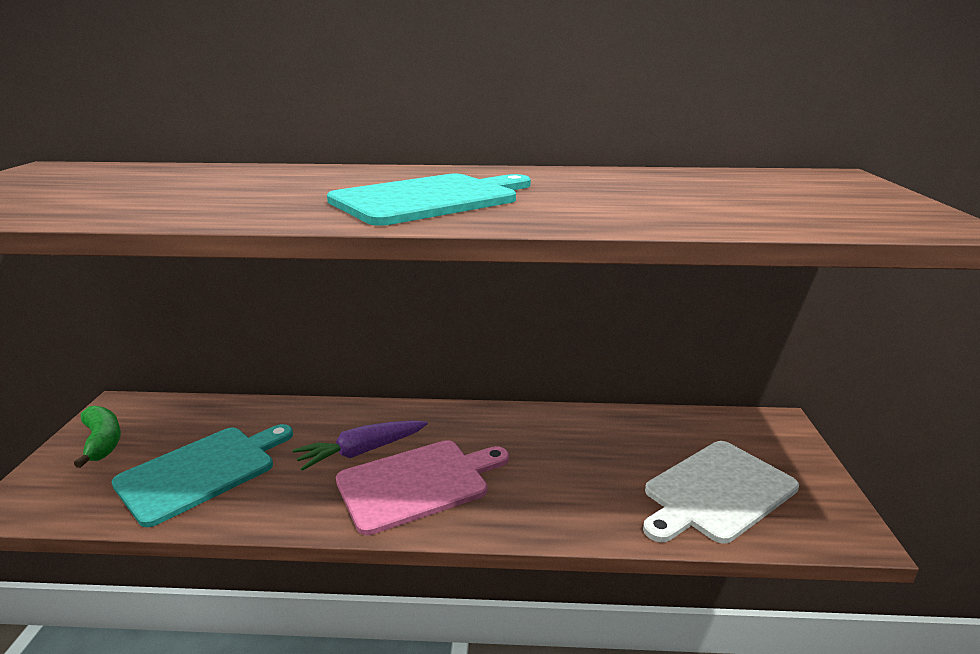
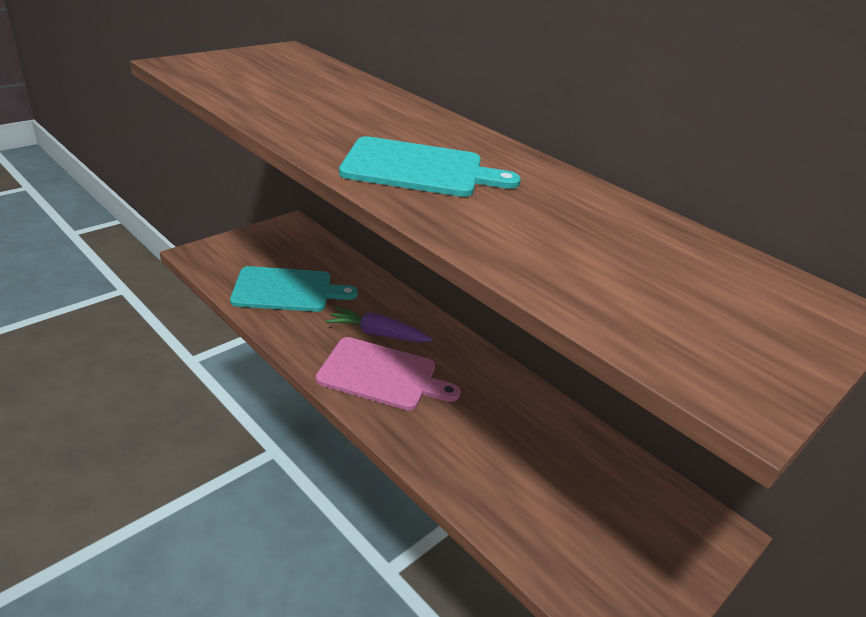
camera: 40 degrees right, 10 degrees up
(102, 442) = (264, 242): green banana -> none
(717, 492) = (568, 529): white cutting board -> none

